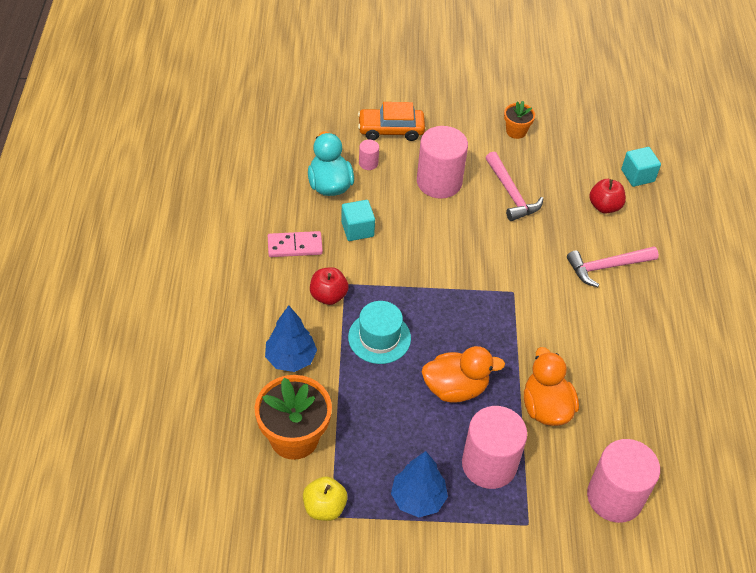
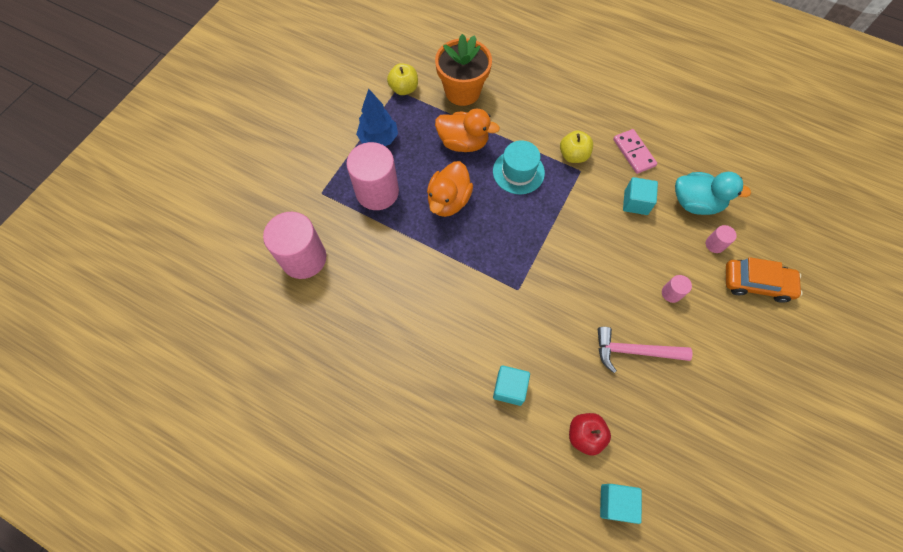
camera: 120 degrees right, 15 degrees up
(291, 359) = (526, 112): blue tree -> none
(295, 246) = (634, 152): pink domino -> pink domino turned 45 degrees counterclockwise
(328, 296) = (573, 155): red apple -> yellow apple
(391, 130) = (756, 283): orange car -> orange car turned 75 degrees clockwise
(439, 182) = (671, 293): pink cylinder -> pink cylinder, size x0.43
(516, 131) = (723, 406): orange flower pot -> none
(546, 407) = (399, 253): orange duck -> orange duck (463, 142)
(607, 267) = (509, 388): pink hammer -> turquoise cube

